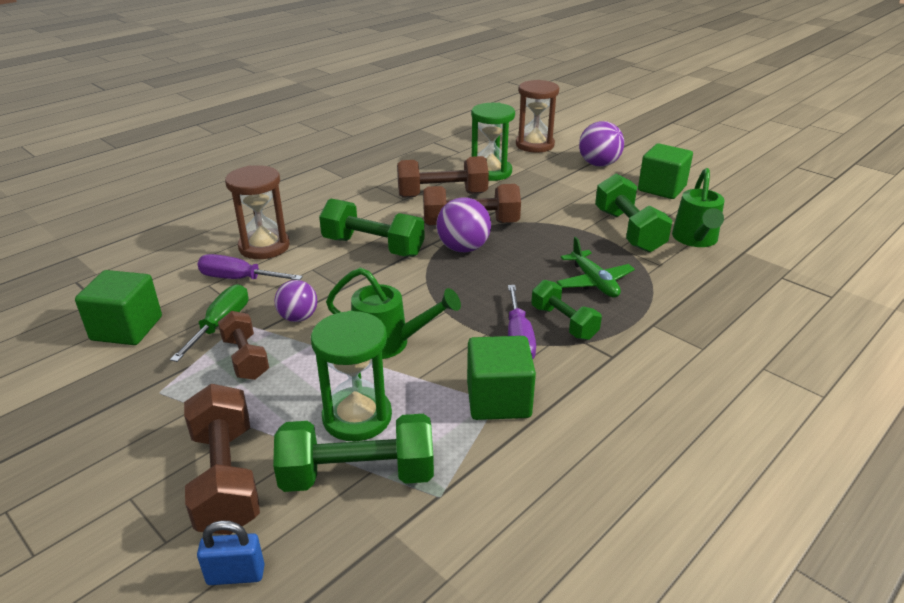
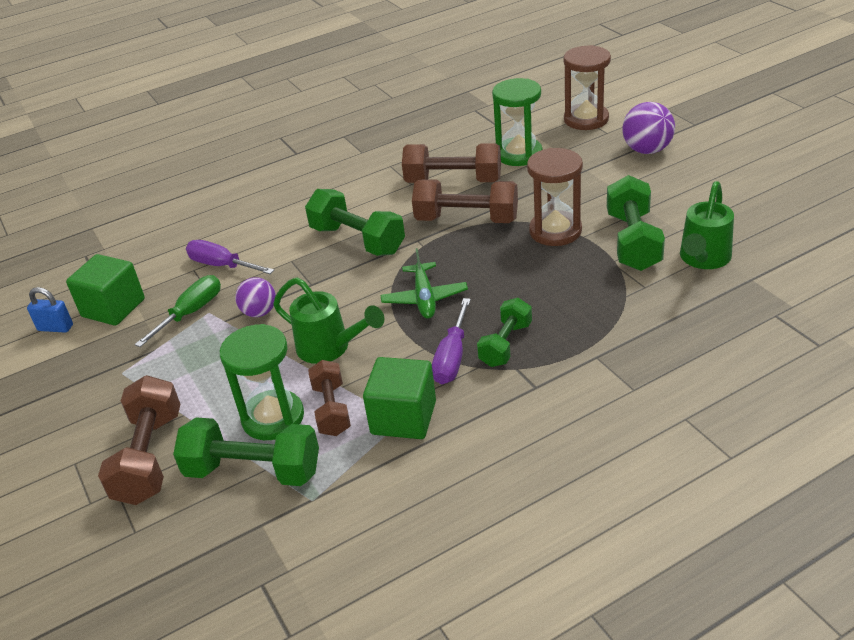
camera: 20 degrees right, 5 degrees up
(236, 575) = (131, 537): blue padlock -> blue padlock (55, 328)
(246, 358) = (201, 349): brown dumbbell -> brown dumbbell (332, 409)
(264, 247) = (256, 231): brown hourglass -> brown hourglass (555, 231)
(463, 248) = (445, 249): purple ball -> none
(564, 322) = (506, 344): green dumbbell -> green dumbbell turned 45 degrees clockwise
(594, 282) = (561, 301): green plane -> green plane (424, 298)
(661, 188) = (703, 188): green cube -> none

